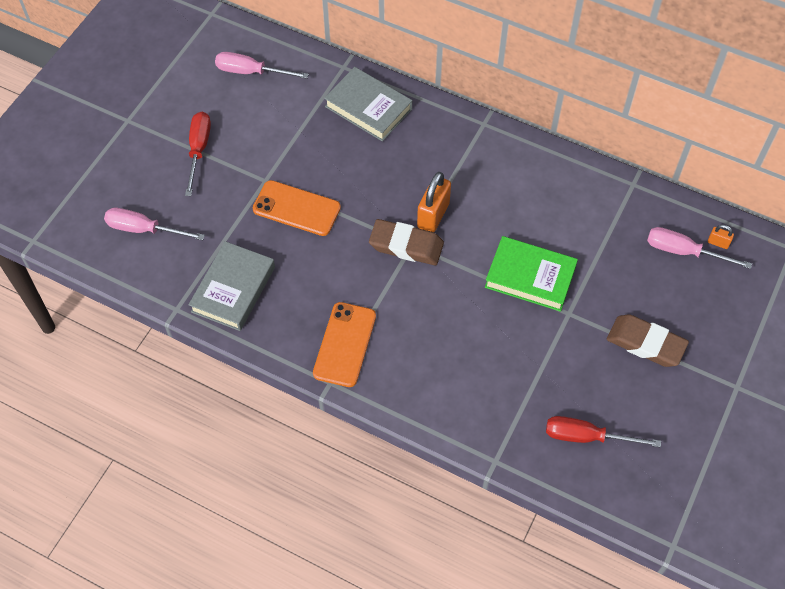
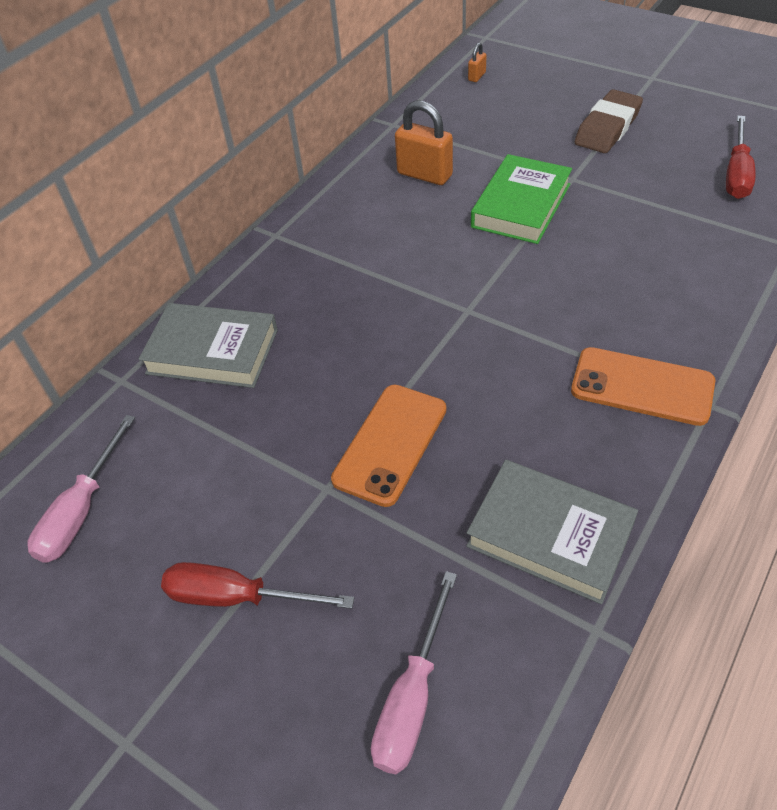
camera: 80 degrees left, 10 degrees down
(368, 108) = (212, 351): grey book -> grey book turned 60 degrees clockwise
(406, 245) = (469, 316): brown eraser -> none
(433, 215) = (420, 287): orange padlock -> orange padlock (424, 174)
(683, 251) = (487, 97): pink screwdriver -> none

